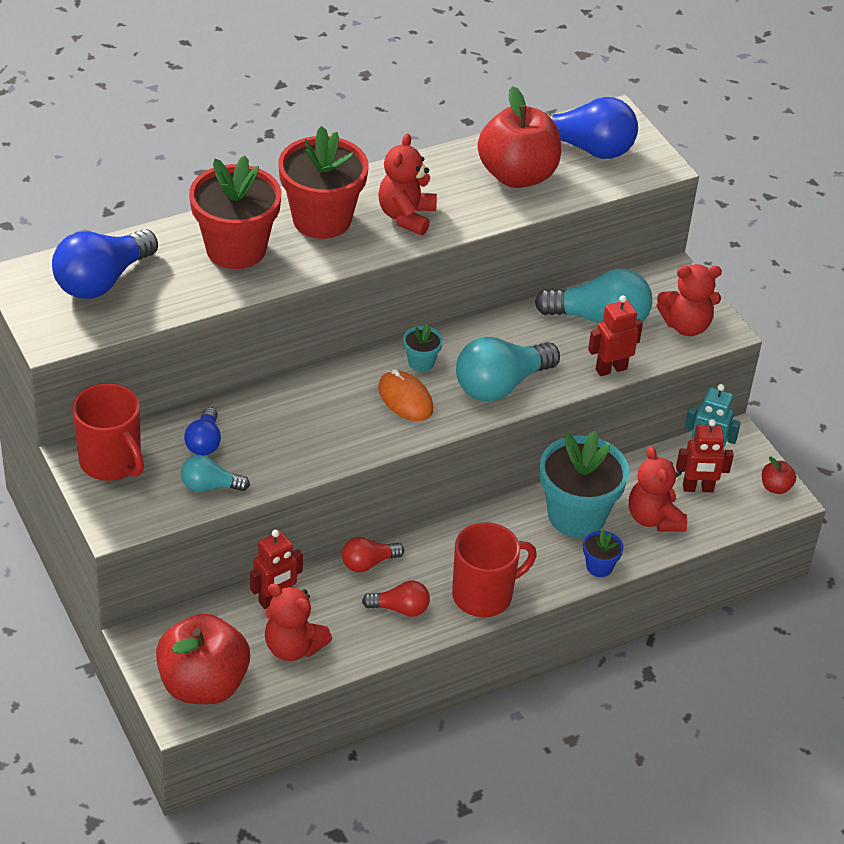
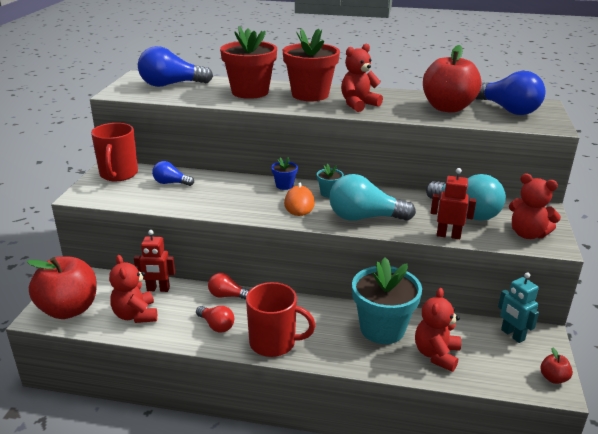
camera: 40 degrees right, 15 degrees down
(204, 442) = (171, 183): blue light bulb -> blue light bulb turned 60 degrees clockwise
(210, 486) = (146, 199): turquoise light bulb -> none
(599, 567) = (368, 364): blue flower pot -> blue flower pot (284, 185)
(698, 488) = (487, 352): red robot -> none

